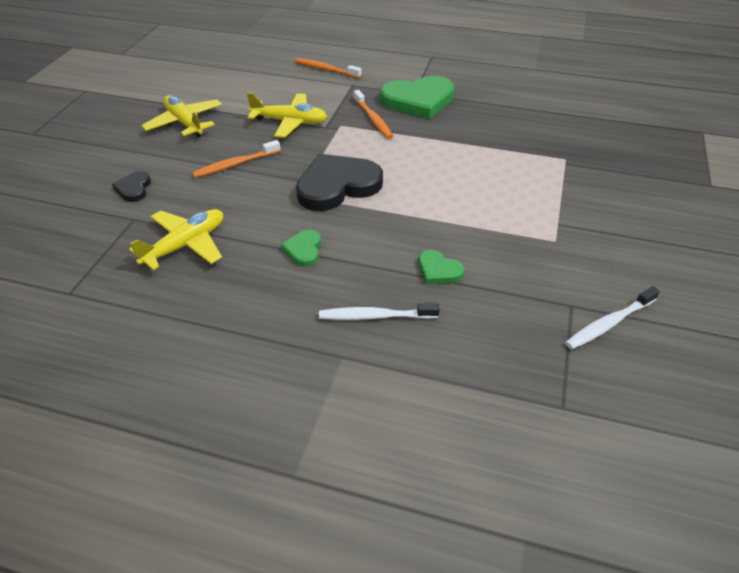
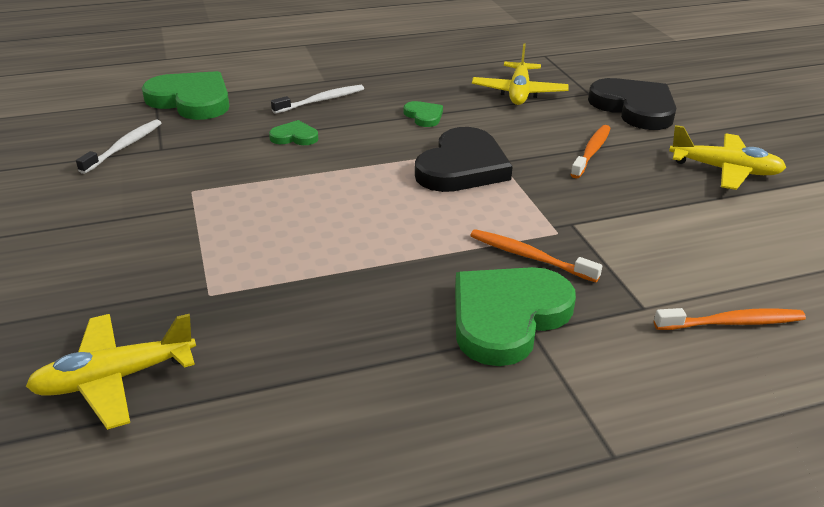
camera: 145 degrees right, 10 degrees down
(134, 188) = (634, 108): black heart -> black heart, size x2.11
(290, 122) = (621, 213): yellow plane -> yellow plane (115, 378)
(518, 384) = (191, 100): none -> green heart

